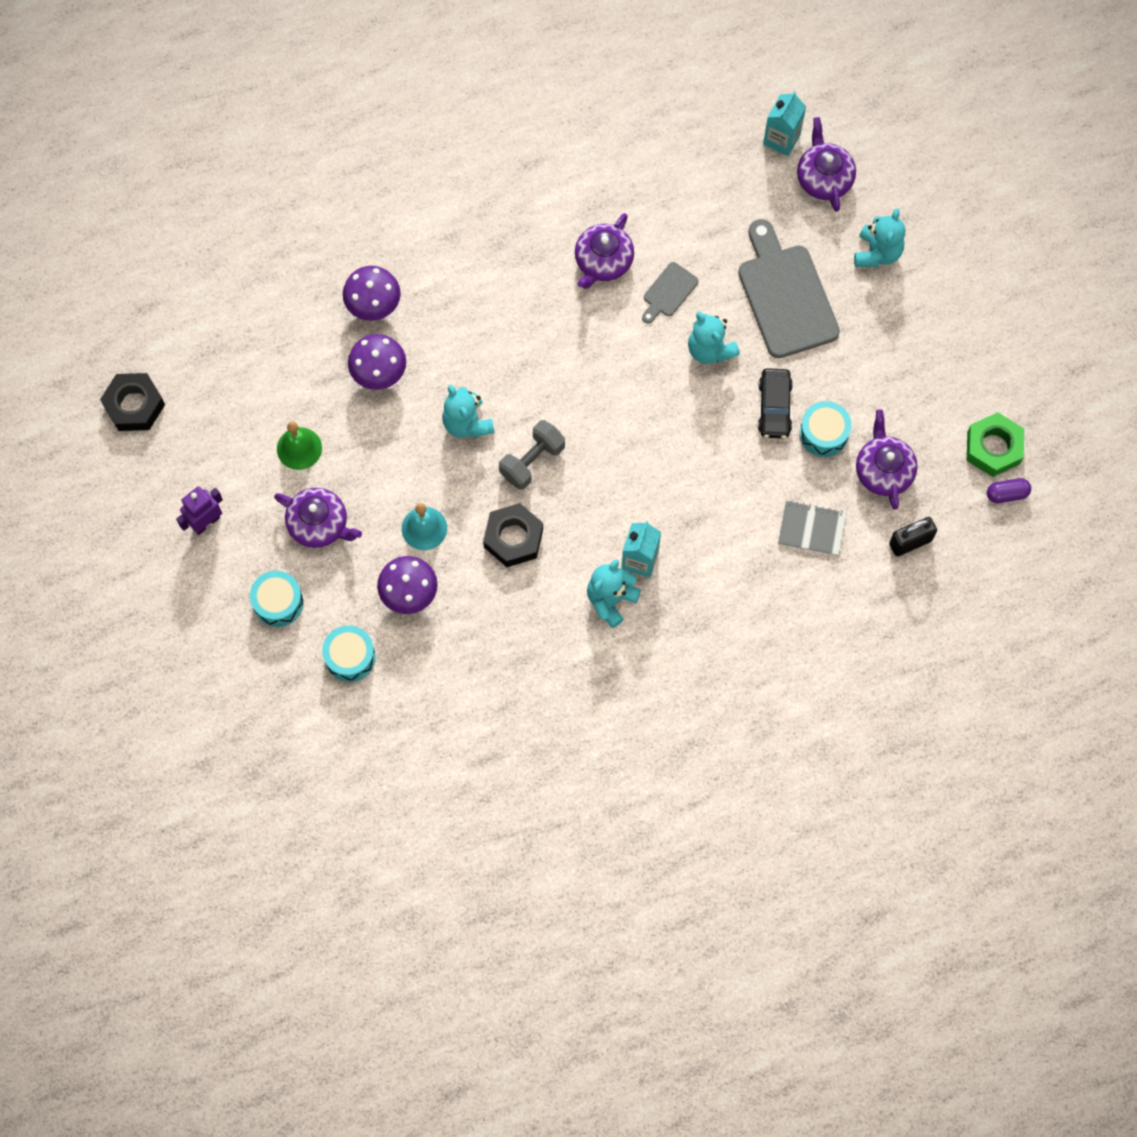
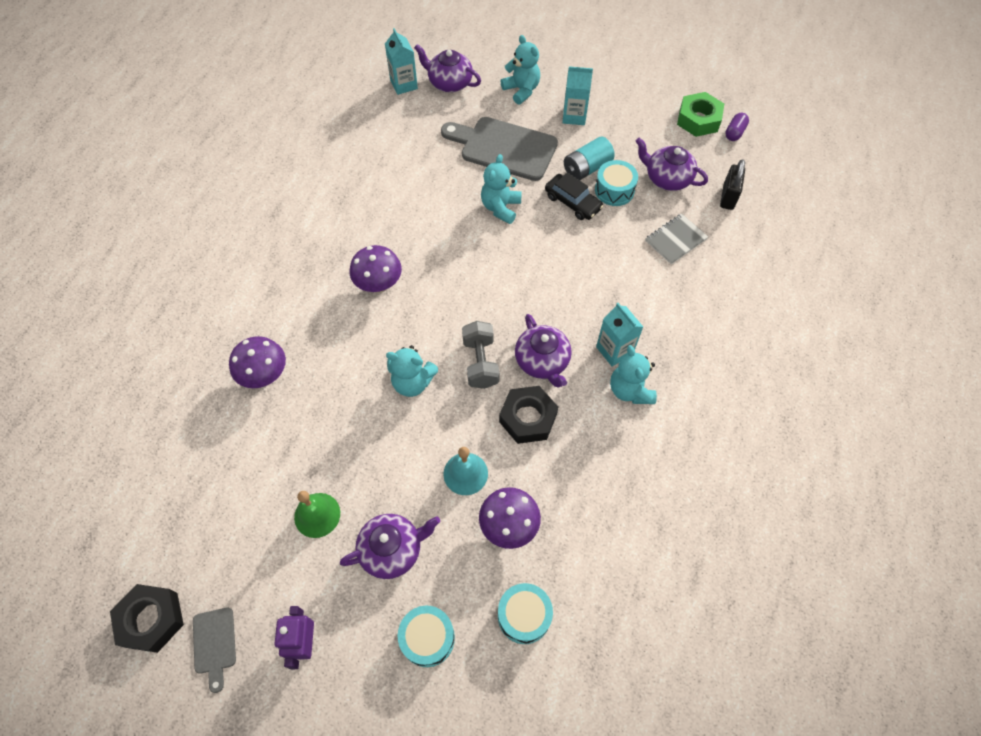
camera: 50 degrees left, 10 degrees down
(379, 373) = (318, 411): purple mushroom -> purple mushroom (379, 285)
(603, 262) = (382, 221): purple teapot -> purple teapot (542, 361)
(668, 292) = (440, 202): grey cutting board -> grey cutting board (214, 644)
(710, 349) = (500, 207): turquoise teddy bear -> turquoise teddy bear turned 105 degrees clockwise
(829, 389) = (587, 168): none -> turquoise battery
(887, 328) = (574, 116): none -> turquoise carton

